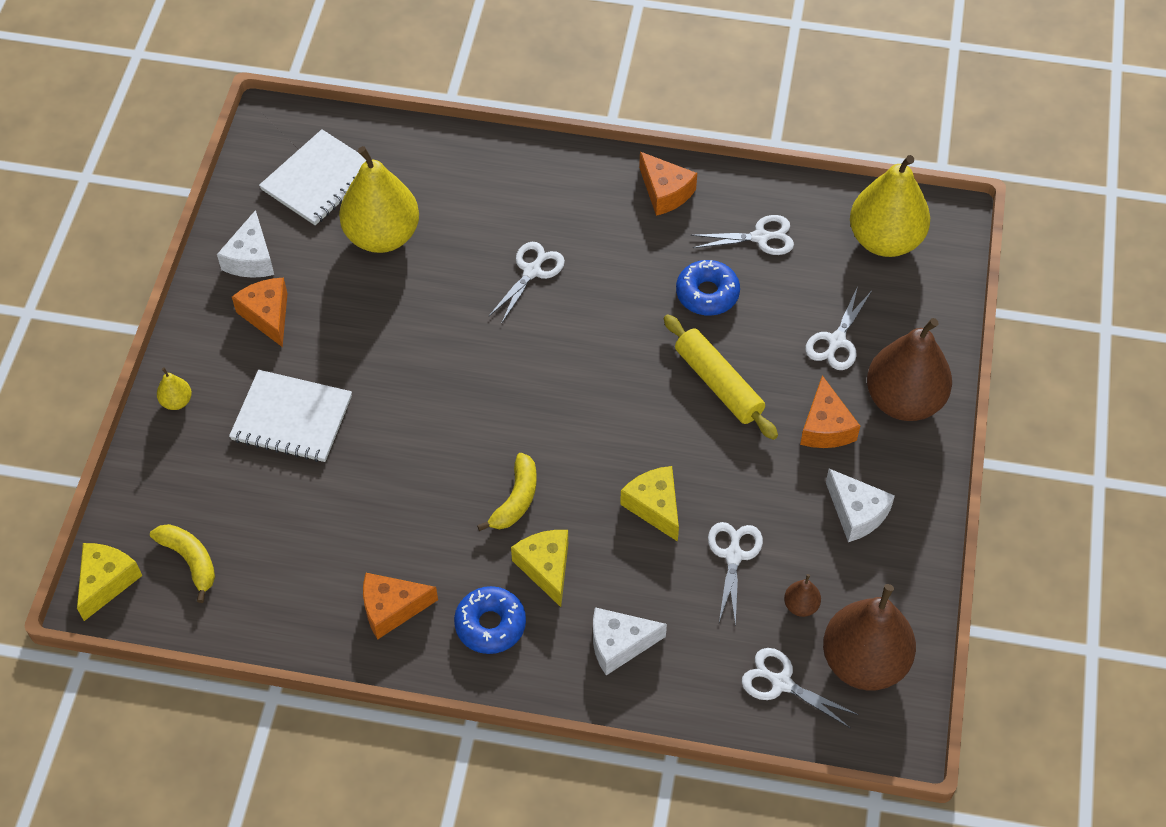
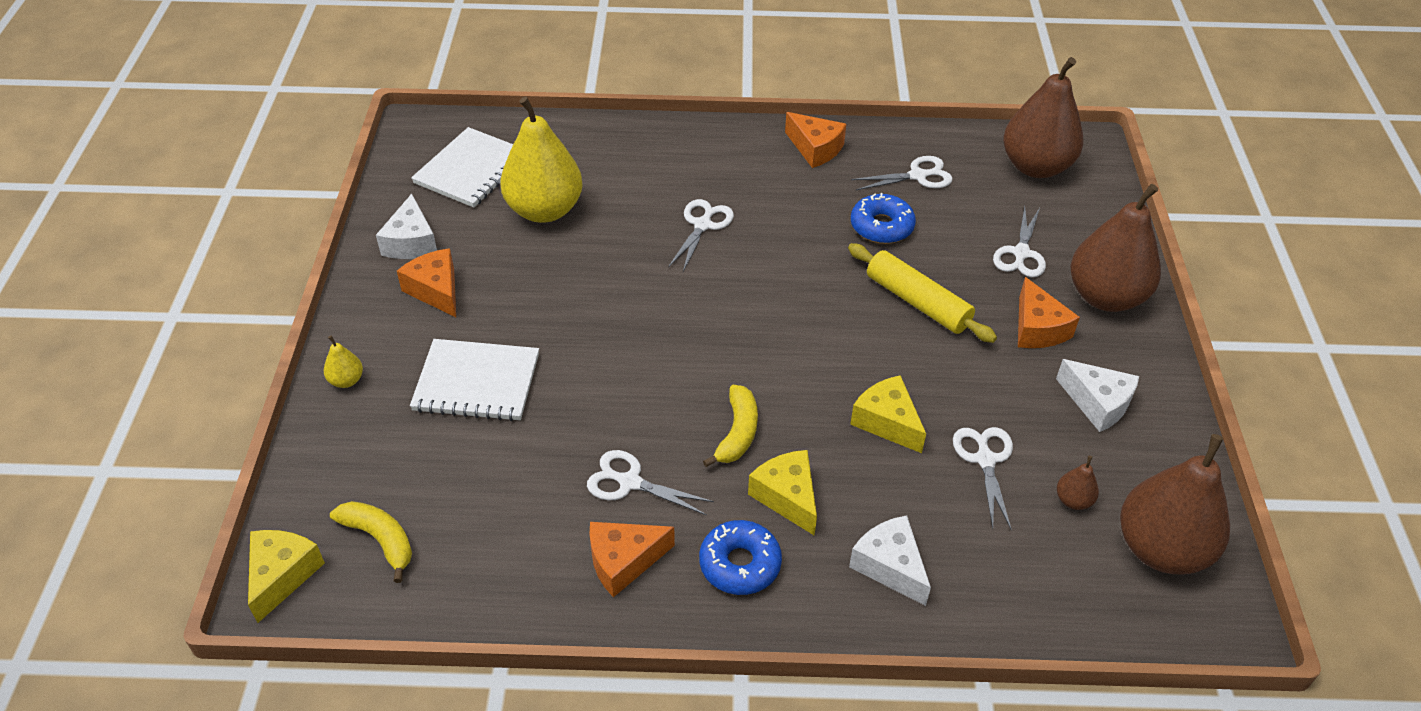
camera: 10 degrees left, 10 degrees down
(619, 644) = (890, 566): white cheese -> white cheese turned 75 degrees clockwise
(781, 683) = (1080, 583): white scissors -> white scissors (629, 482)
(885, 240) = (1035, 167): yellow pear -> brown pear

